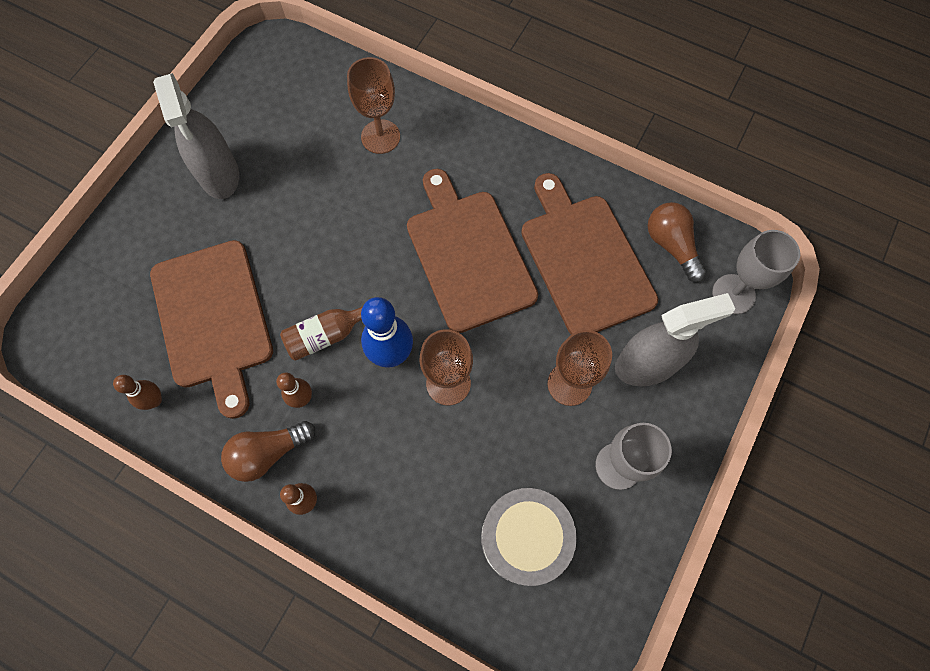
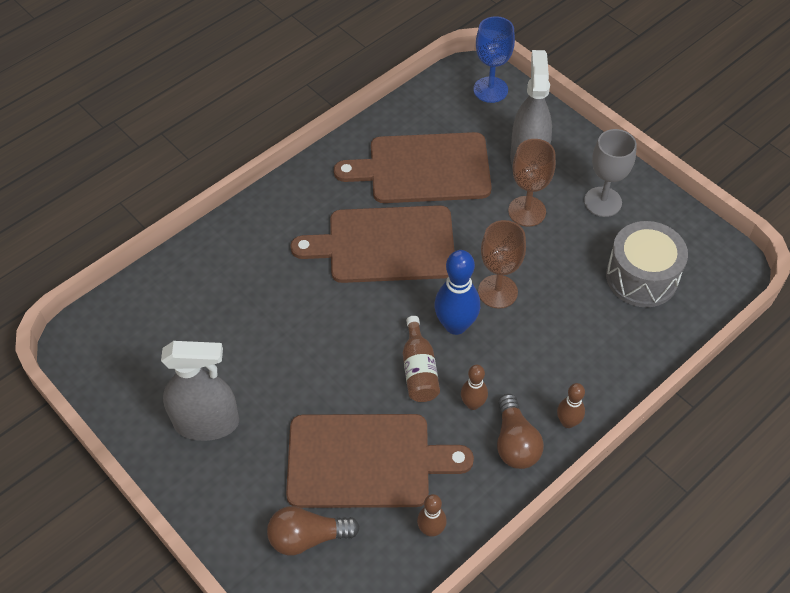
camera: 70 degrees left, 15 degrees down
(380, 137) = (233, 277): brown goblet -> none
(671, 245) = (434, 111): brown light bulb -> brown light bulb (308, 537)
(733, 294) = (490, 90): grey goblet -> blue goblet

